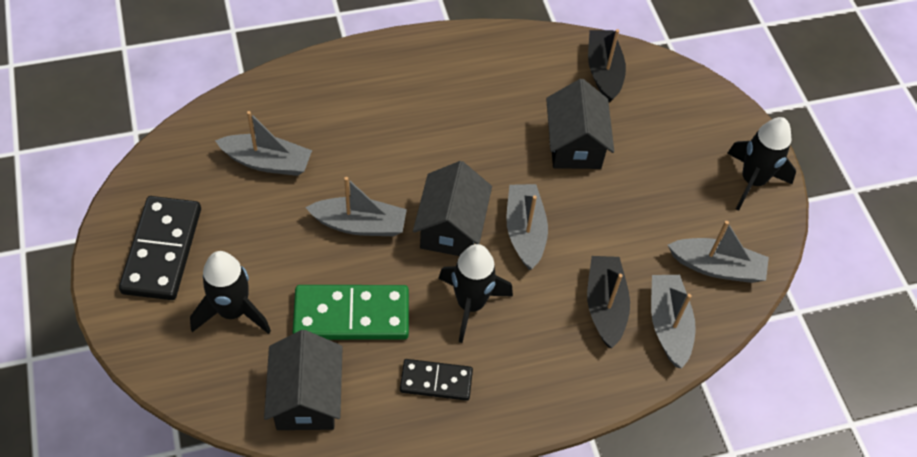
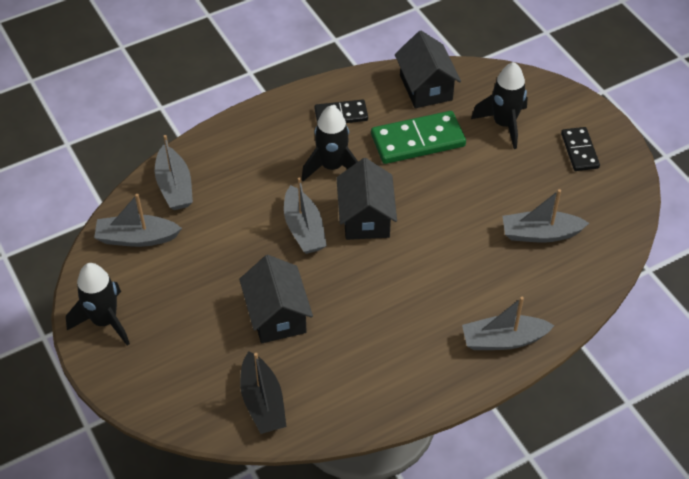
camera: 170 degrees right, 5 degrees down
(162, 250) = (579, 151): black domino -> black domino, size x0.60
(359, 224) = (440, 203): grey boat -> grey boat (503, 340)
(605, 306) = (227, 189): black boat -> none

